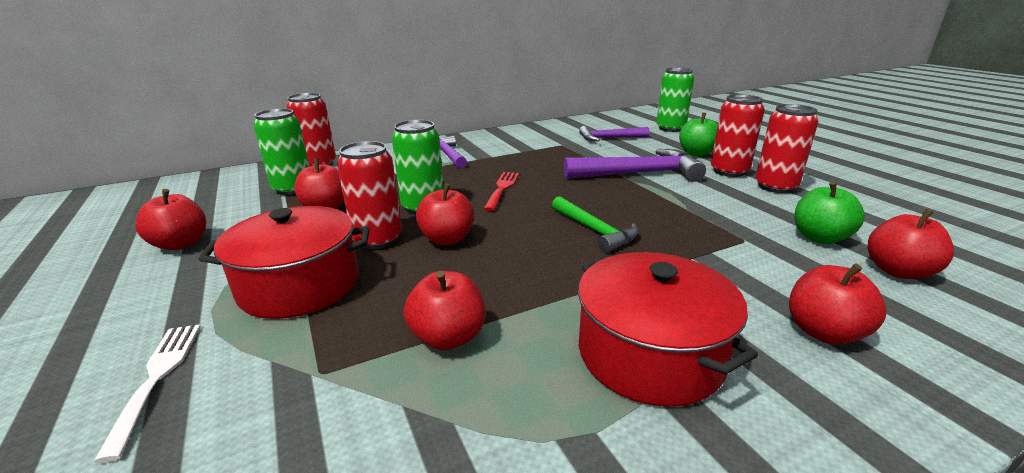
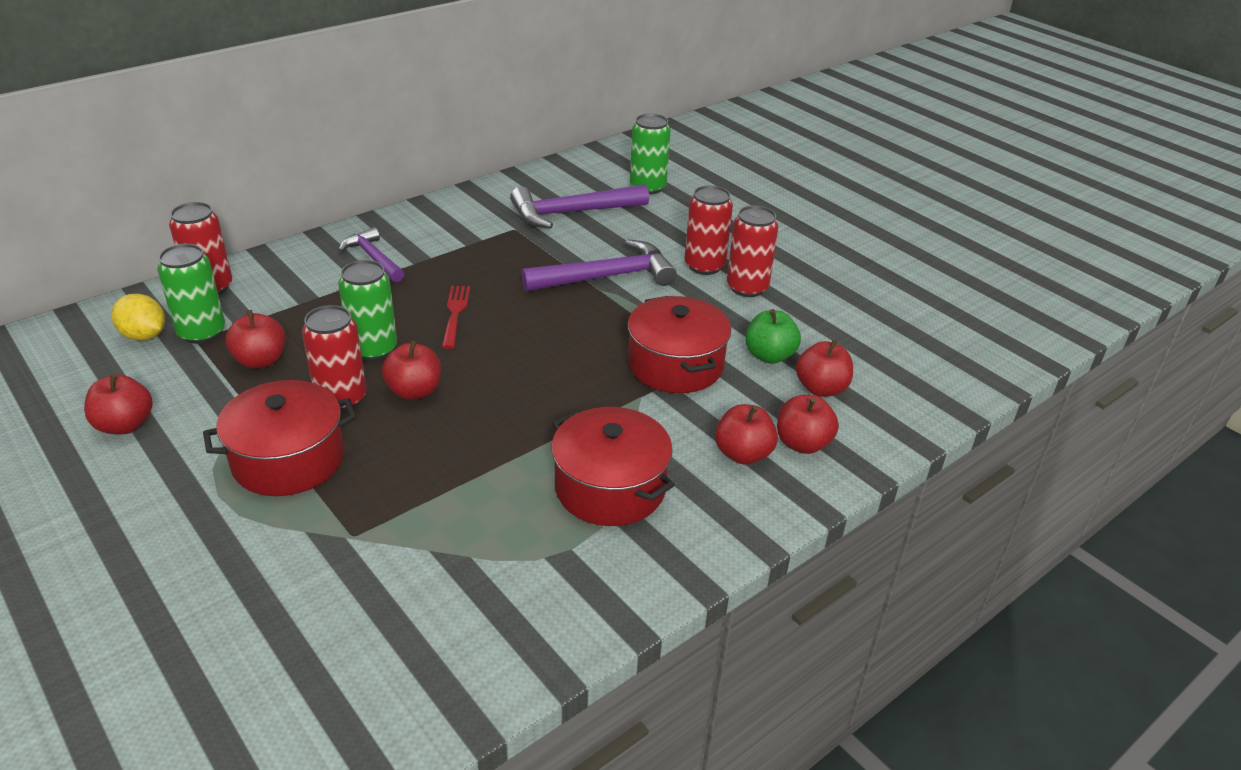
camera: 15 degrees left, 10 degrees up
(157, 378) = (217, 556): white fork -> none
(249, 188) = (144, 336): none -> yellow lemon
(448, 337) = (447, 493): red apple -> red apple (802, 443)
(594, 230) = (561, 366): green hammer -> none
(609, 138) = (572, 213): purple hammer -> purple hammer, size x1.61
(696, 153) = (673, 236): green apple -> none
(715, 238) = (675, 365): none -> red pot

